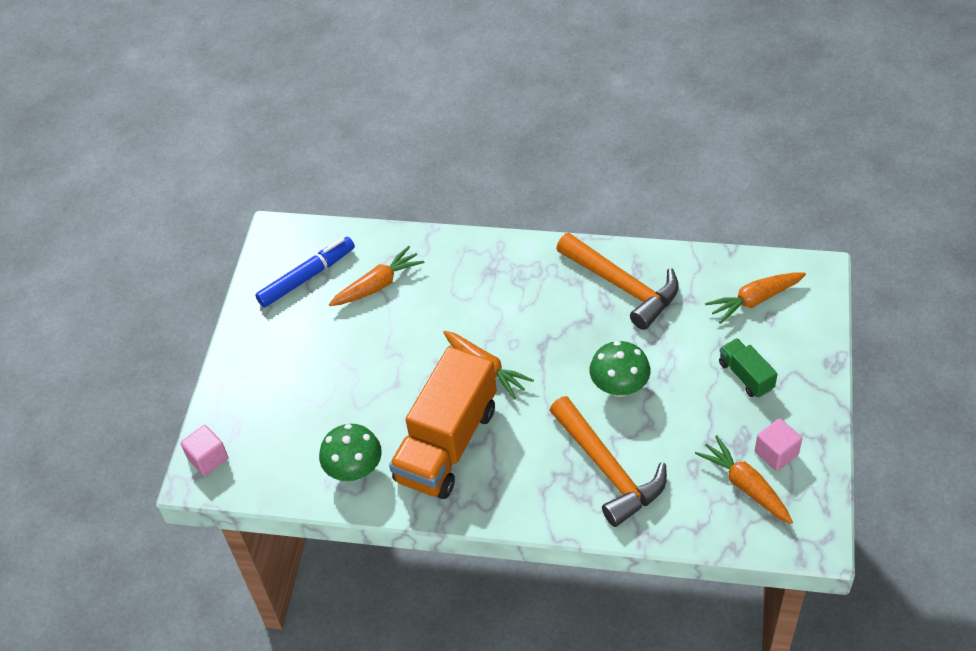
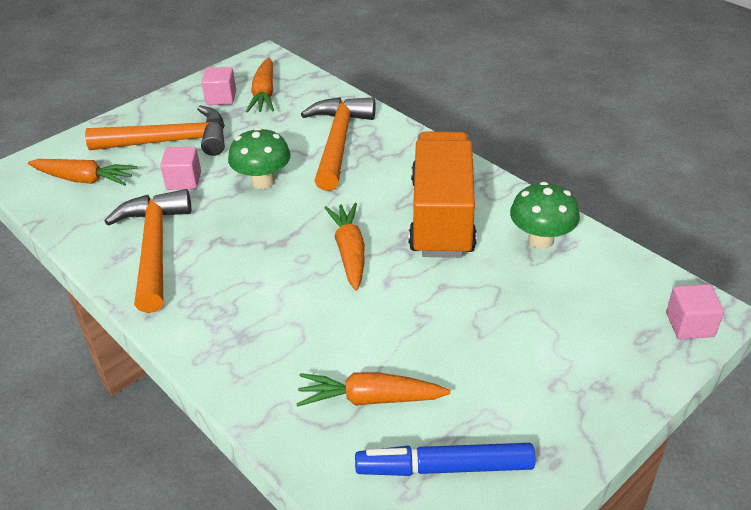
camera: 145 degrees left, 10 degrees down
(447, 444) = (442, 217): orange truck -> orange truck turned 60 degrees counterclockwise
(680, 348) = (184, 181): none -> pink cube
(746, 376) = (170, 141): green truck -> orange hammer

